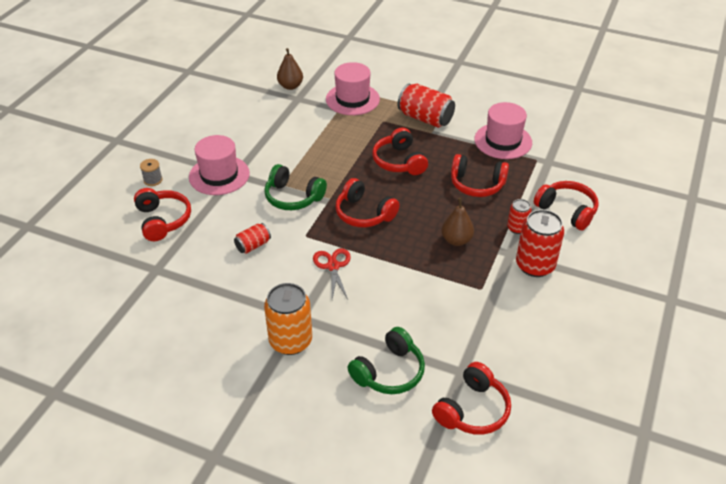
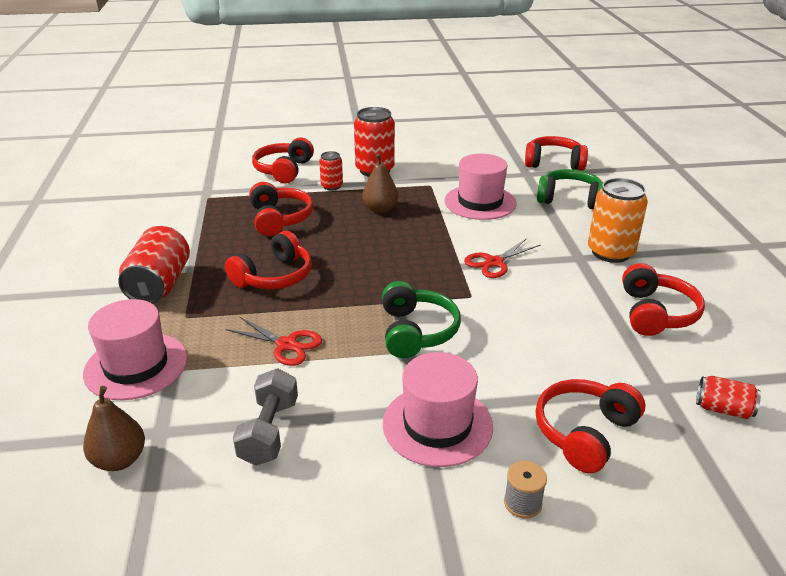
camera: 120 degrees left, 10 degrees down
(253, 245) = (529, 327): red can -> red can (723, 409)
(267, 126) = (269, 431): none -> grey dumbbell
(326, 147) = (286, 345): none -> red scissors
(364, 214) = (394, 270): red headphones -> red headphones (656, 313)
(503, 141) = (182, 222): pink hat -> pink hat (480, 202)

